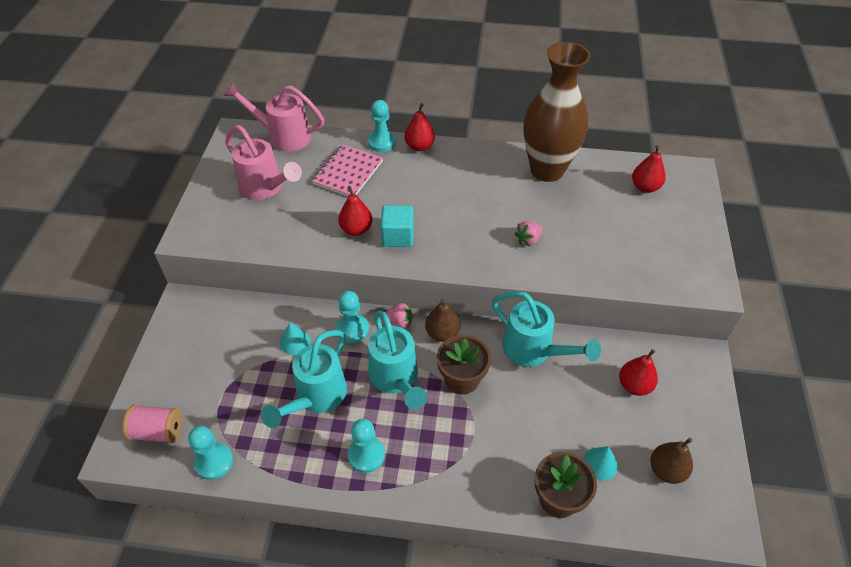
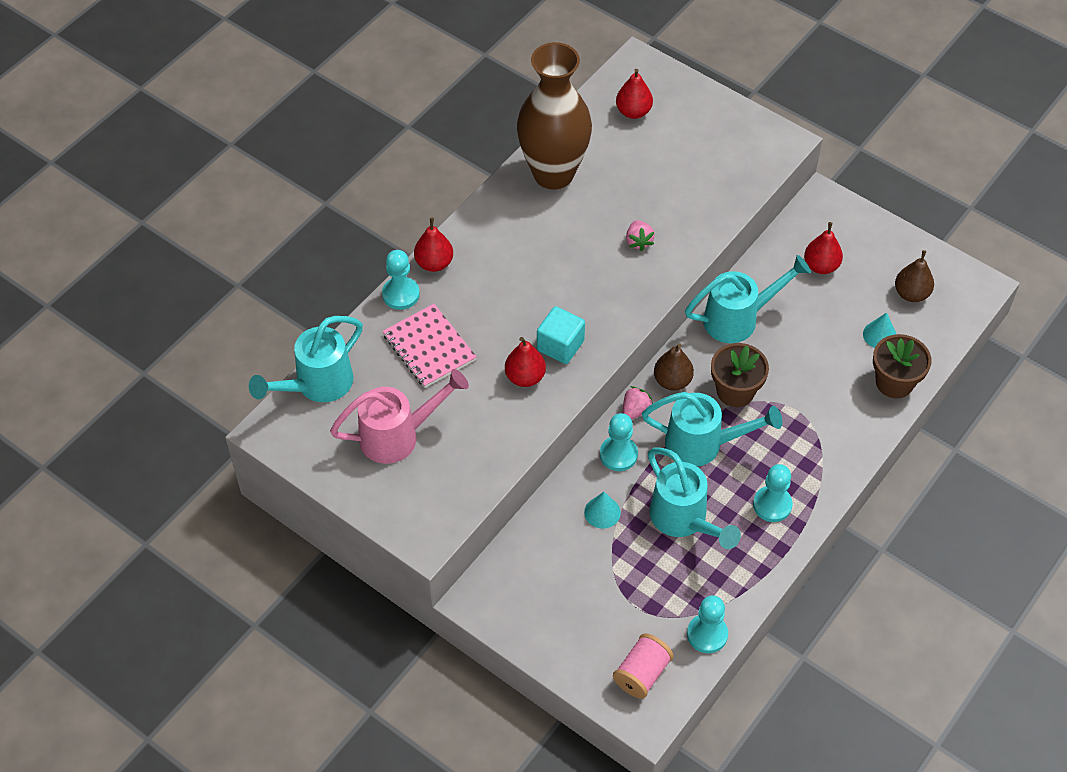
camera: 60 degrees left, 5 degrees up
(283, 137) = (317, 385): pink watering can -> turquoise watering can

